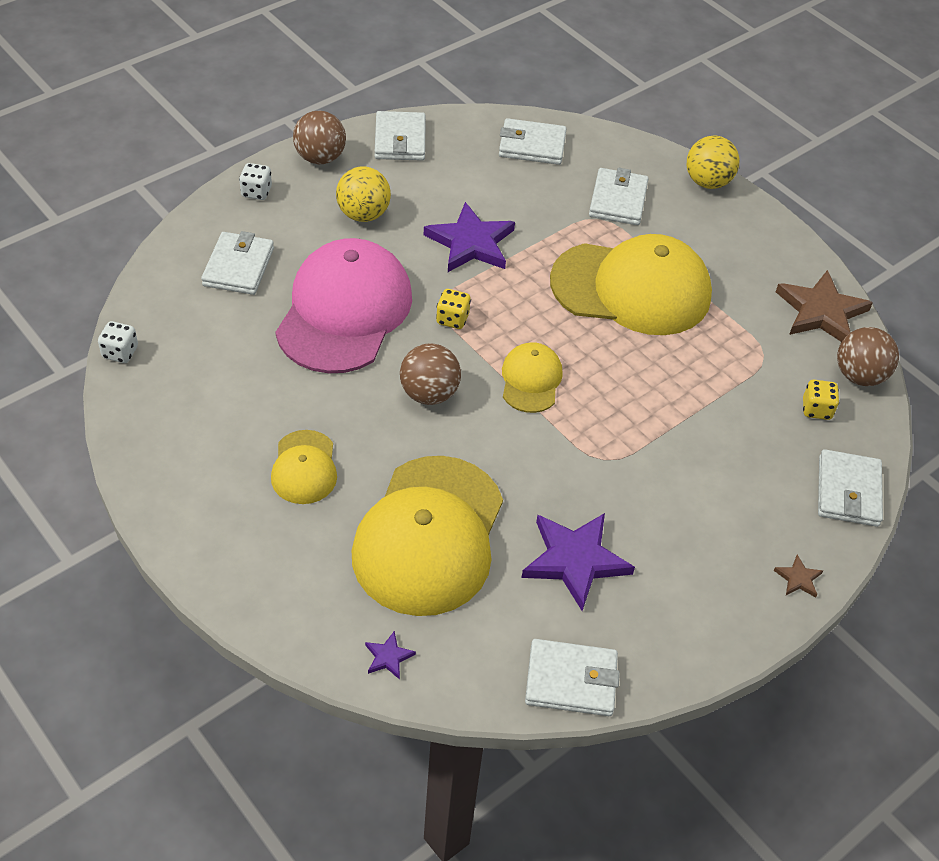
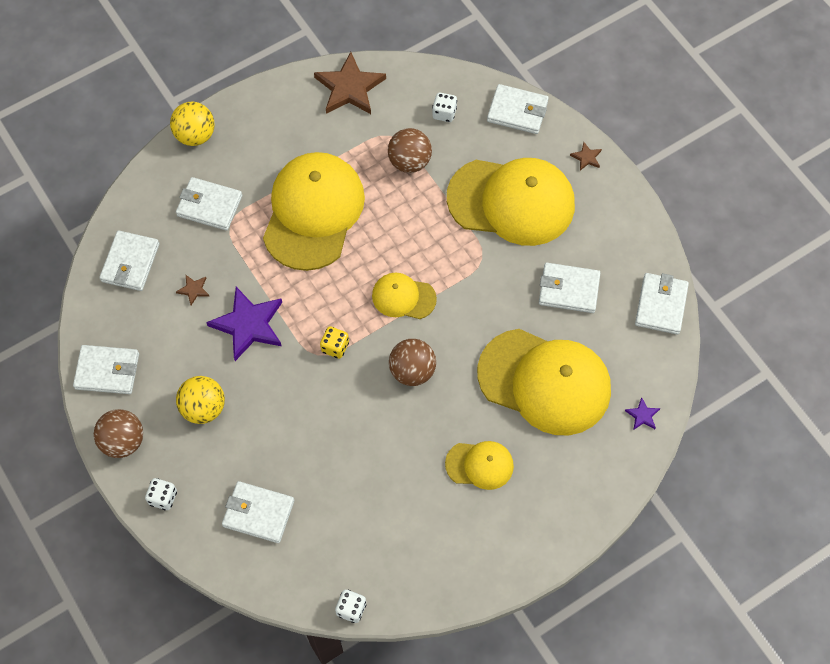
camera: 80 degrees left, 15 degrees up
(344, 311) = (319, 429): pink cap -> none
(507, 196) = (194, 290): none -> brown star
(575, 560) = (568, 290): purple star -> white wallet
(700, 489) = (511, 201): none -> yellow cap
(816, 409) = (444, 113): yellow dice -> white dice
(859, 376) = (414, 79): brown ball -> brown ball (409, 162)

